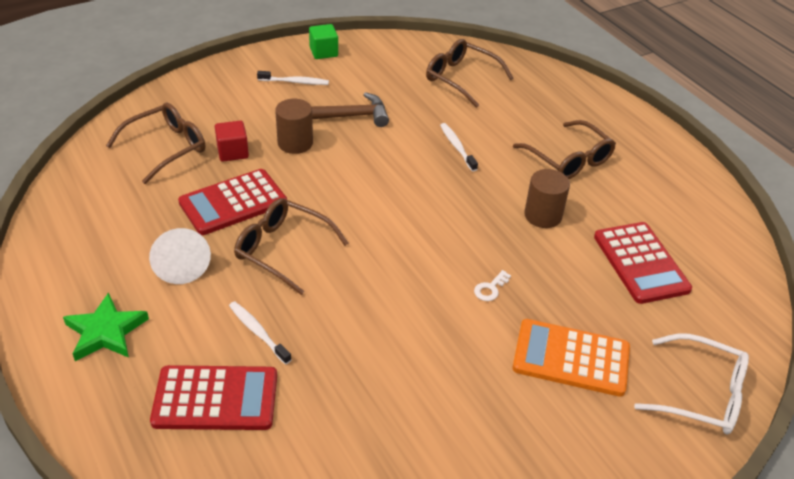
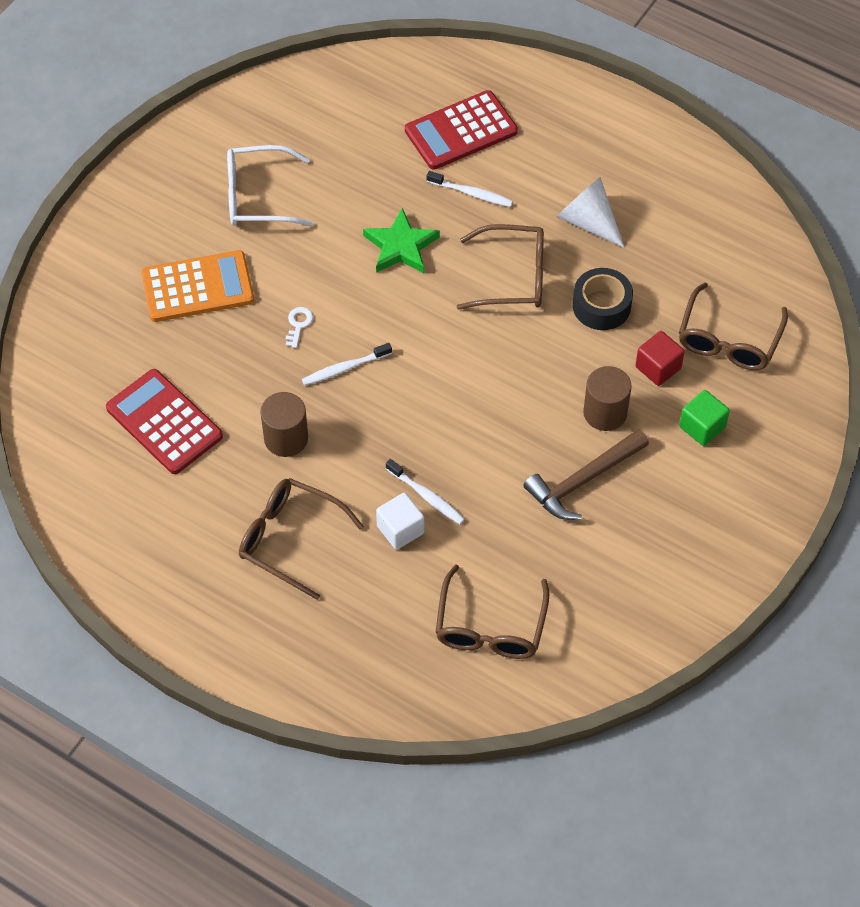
camera: 155 degrees right, 15 degrees up
(106, 331) = (590, 140): green star -> green star (401, 246)
(233, 202) = (601, 306): red calculator -> black tape
(295, 82) = (684, 511): white toothbrush -> white toothbrush (344, 368)
(323, 52) = (695, 589): green cube -> green cube (702, 427)
(460, 78) = (490, 628): brown glasses -> brown glasses turned 90 degrees clockwise
(487, 137) = (400, 529): none -> white cube
(702, 395) = (74, 303): white glasses -> white glasses (257, 197)

